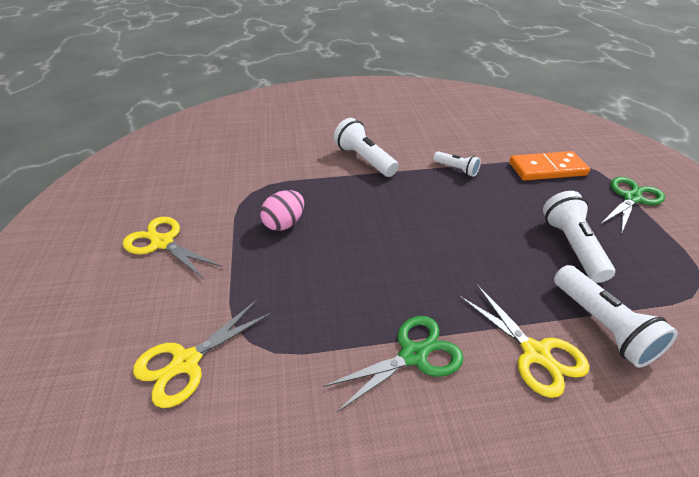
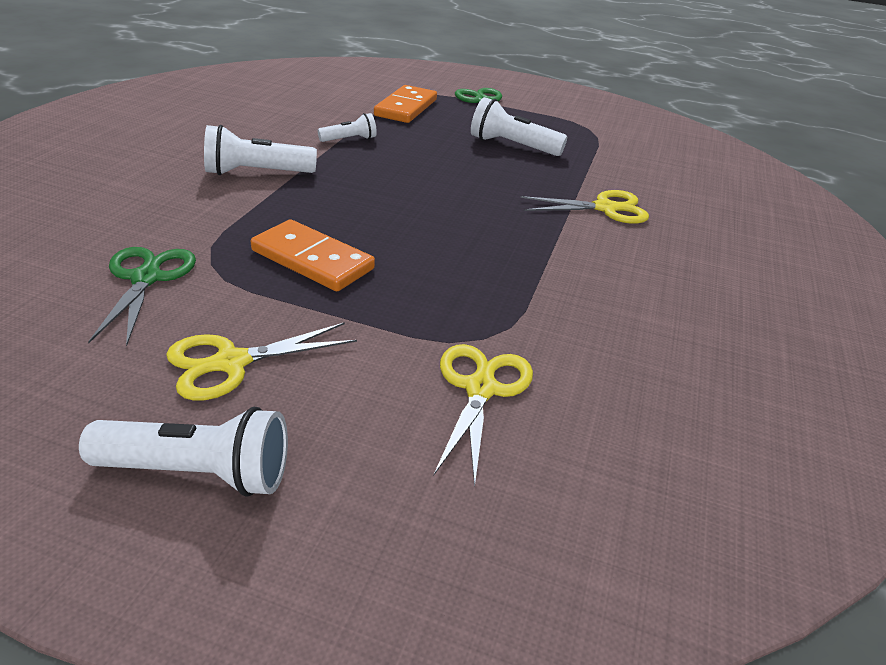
camera: 65 degrees left, 5 degrees down
(186, 362) = (480, 388): yellow scissors -> yellow scissors turned 150 degrees counterclockwise
(284, 224) = (312, 260): pink egg -> orange domino
(413, 355) = (570, 256): green scissors -> green scissors (146, 278)
(602, 326) = (599, 175): white flashlight -> white flashlight (199, 473)

